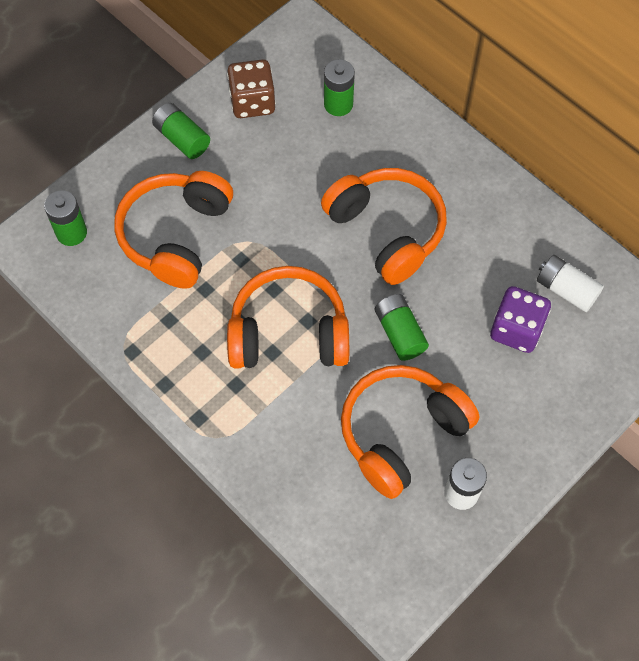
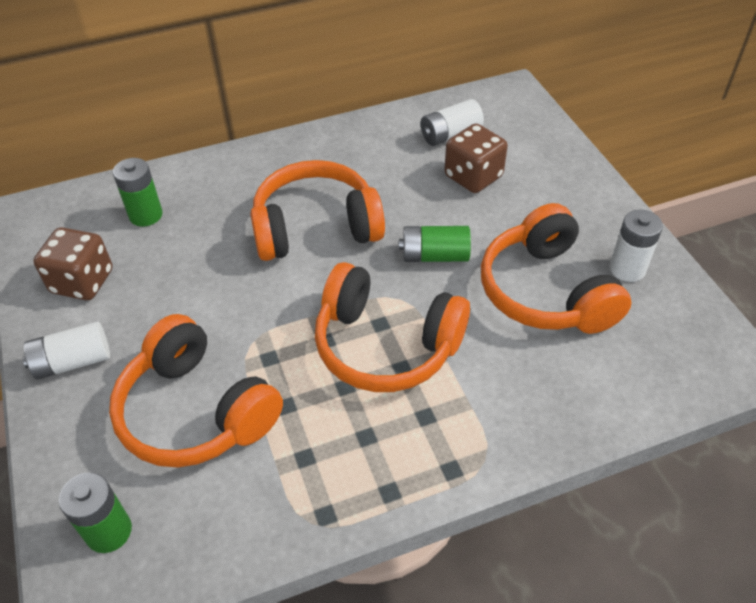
camera: 65 degrees left, 15 degrees down
(182, 139) = (73, 361): green battery -> white battery
(288, 333) = (386, 345): orange headphones -> orange headphones turned 90 degrees counterclockwise
(516, 329) = (473, 176): purple dice -> brown dice

